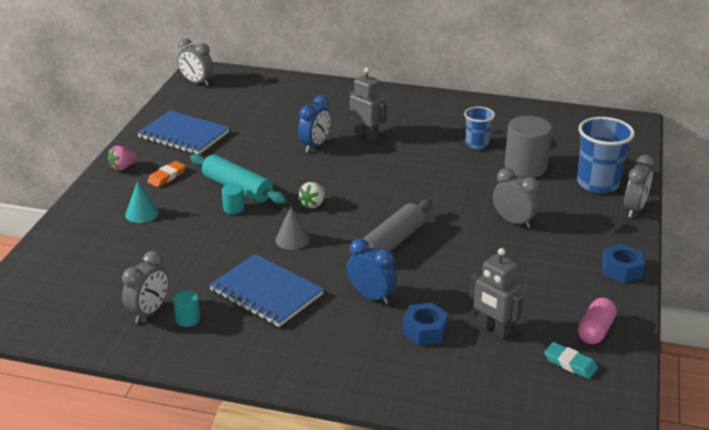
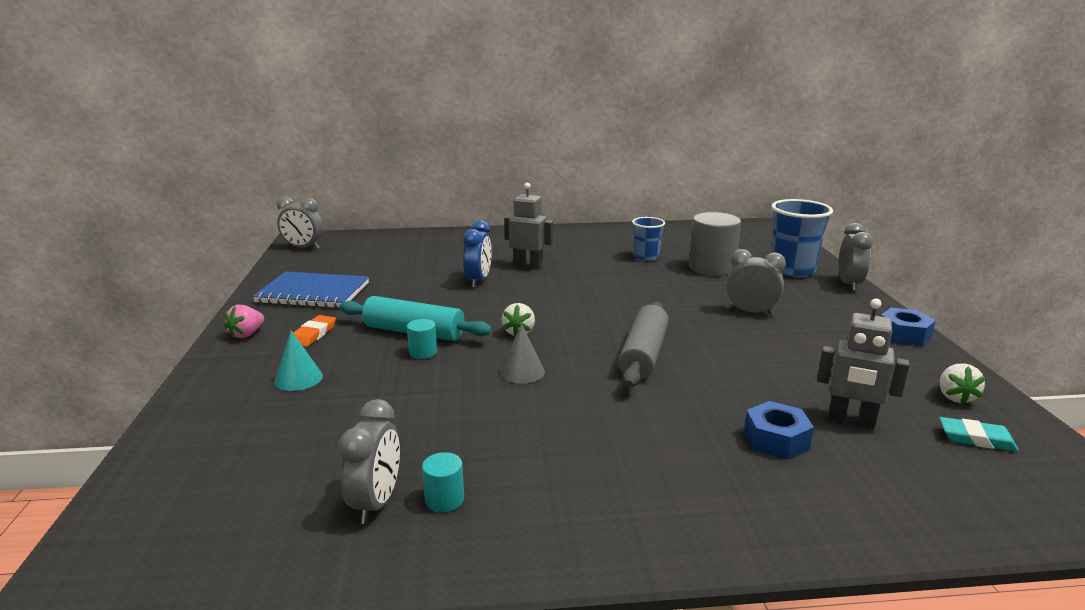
camera: 20 degrees left, 10 degrees down
(266, 292) = (535, 438): blue notebook -> none
(371, 296) = (673, 414): blue clock -> none
(595, 330) = (955, 397): pink capsule -> white strawberry

